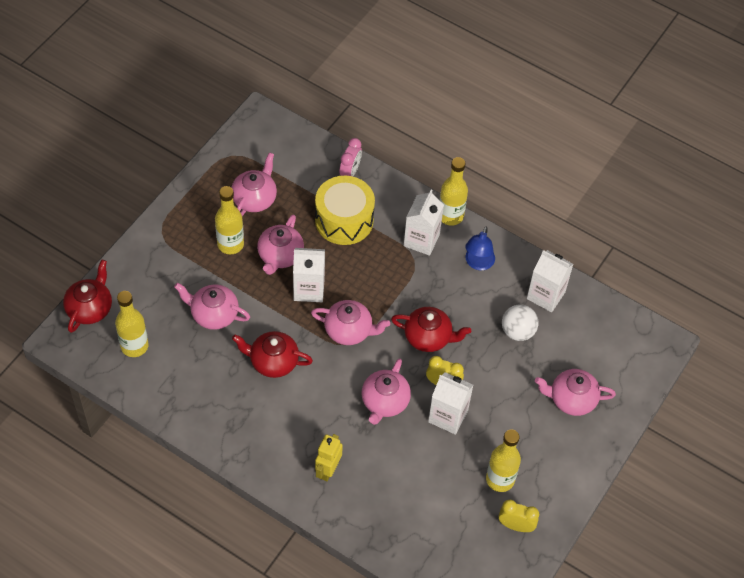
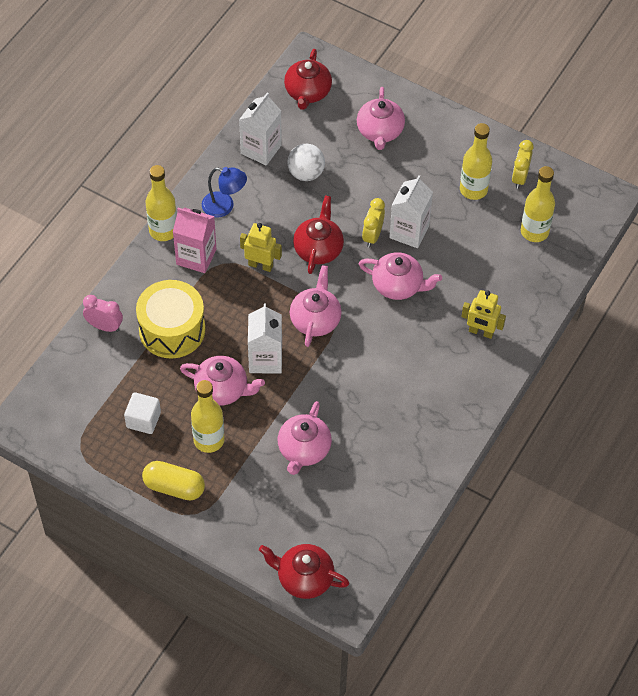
camera: 90 degrees left, 0 degrees up
(134, 346) = (351, 526): yellow bottle -> yellow bottle (534, 232)
(188, 218) = (174, 487): none -> yellow capsule
(255, 198) = (143, 420): pink teapot -> white cube
(273, 361) = (359, 388): red teapot -> red teapot (307, 92)
(411, 289) = (260, 265): none -> yellow robot
(421, 240) = (196, 257): white carton -> pink carton

